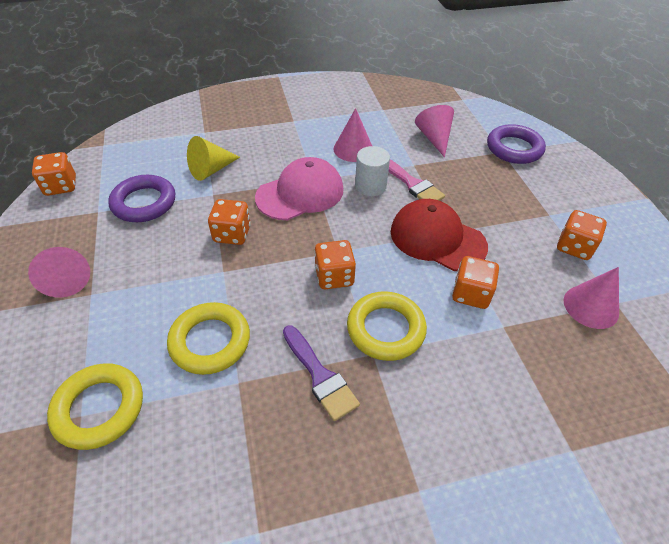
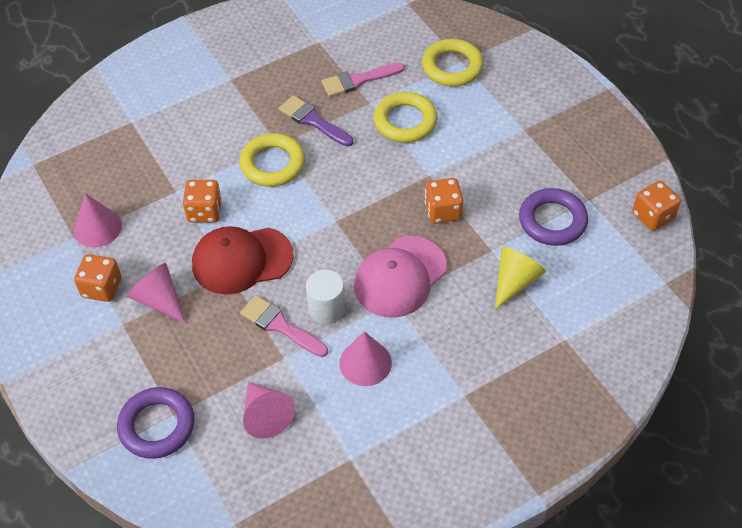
camera: 165 degrees right, 5 degrees up
(67, 278) = (554, 135): pink cone -> pink cone (159, 300)
(235, 425) = (358, 80): none -> pink brush
(334, 276) = (329, 195): orange dice -> none
(437, 238) = (241, 260): red cap -> red cap turned 150 degrees clockwise

